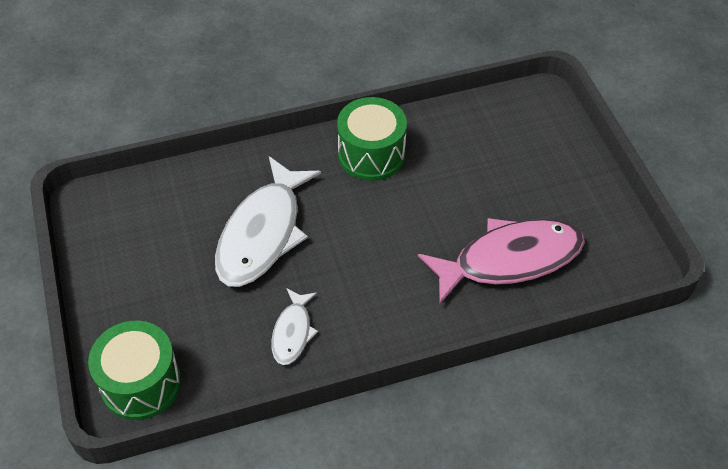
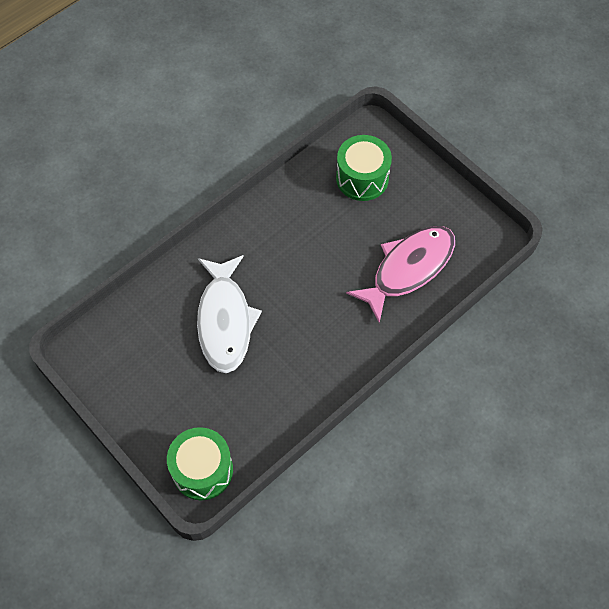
camera: 25 degrees left, 10 degrees up
(292, 332) = (287, 386): white fish -> none
(371, 154) = (270, 225): green drum -> green drum (362, 178)

